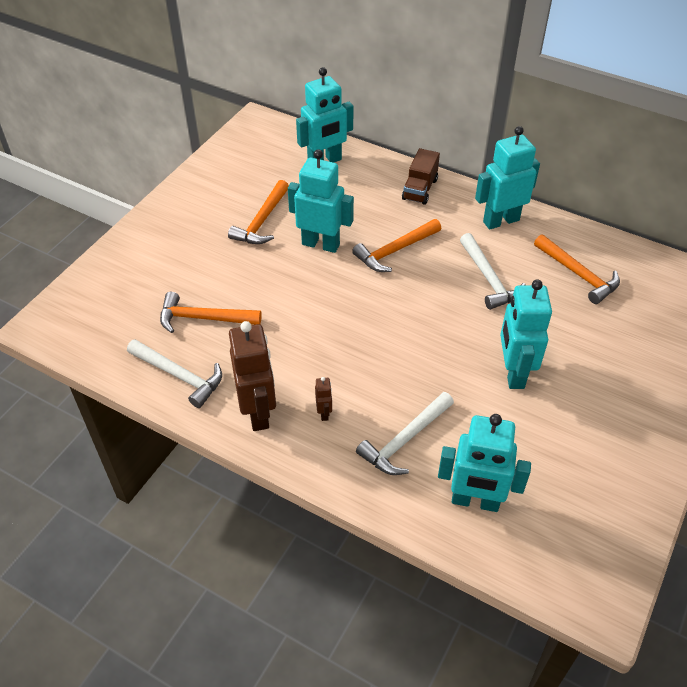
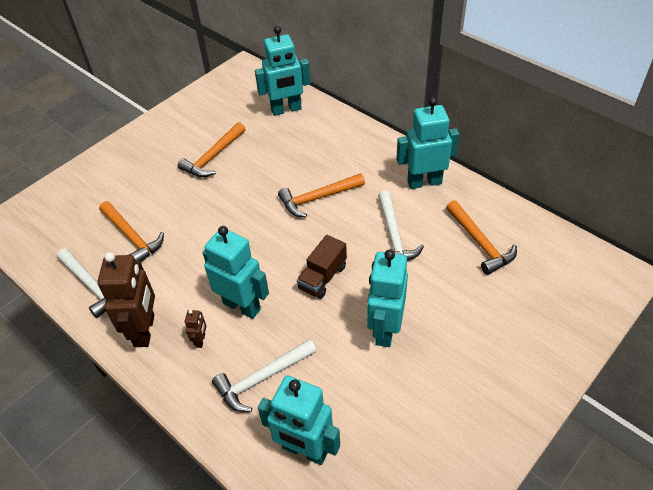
camera: 15 degrees right, 0 degrees up
(203, 318) = (132, 237): orange hammer -> orange hammer turned 150 degrees counterclockwise
(321, 244) = (255, 184): turquoise robot -> turquoise robot (242, 306)
(420, 189) = (360, 144): brown truck -> brown truck (322, 277)

